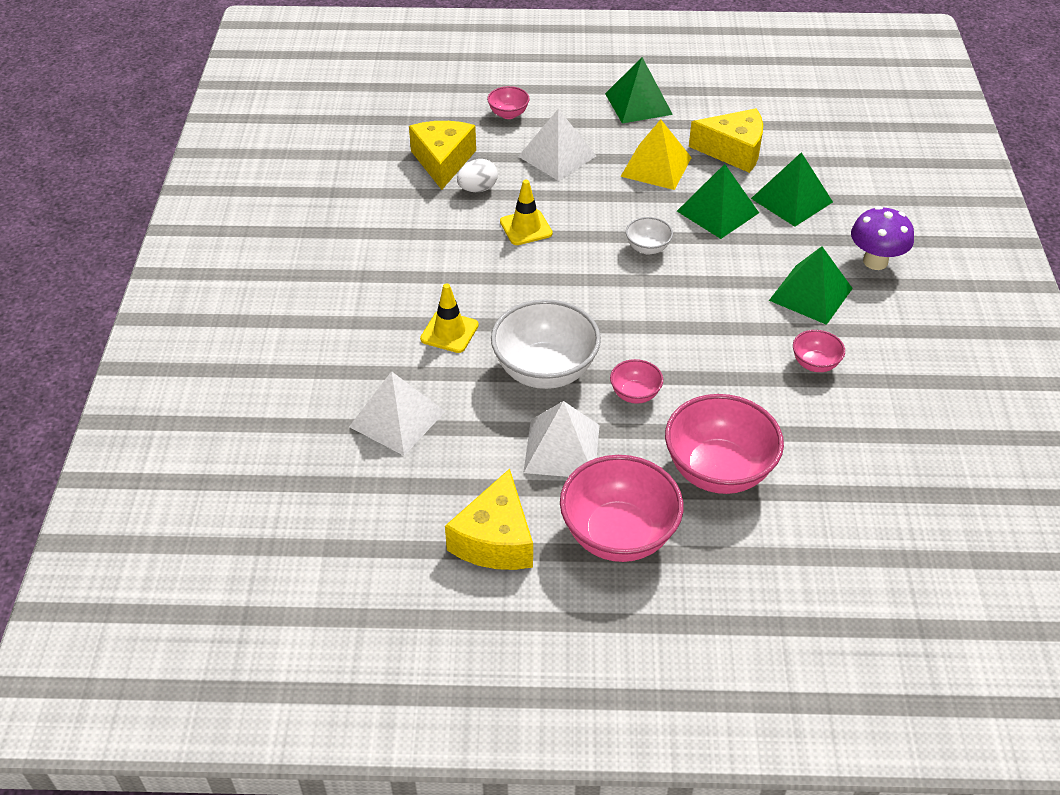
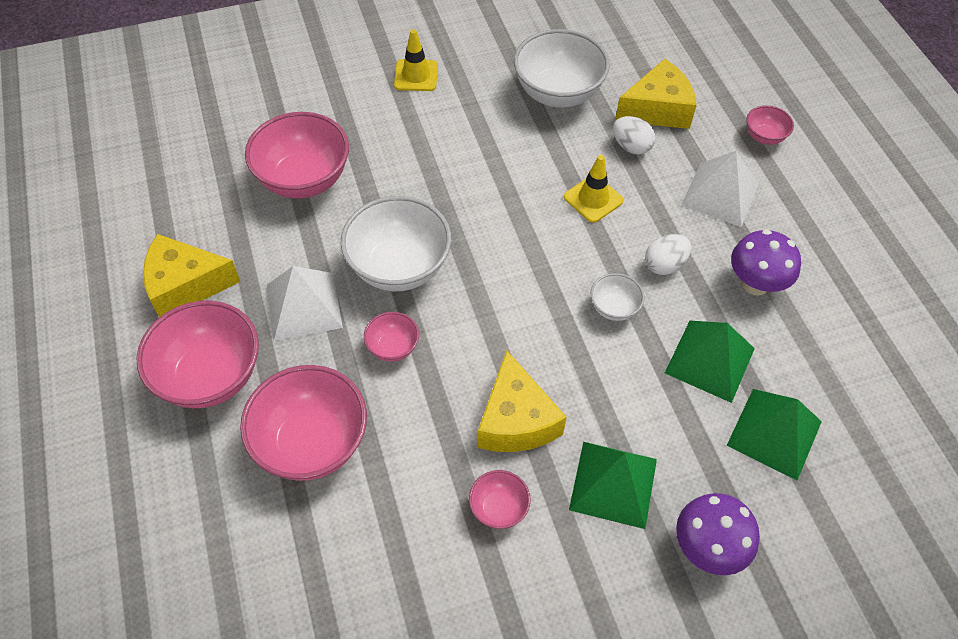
camera: 70 degrees right, 10 degrees up
(385, 214) = (558, 93): none -> white bowl
(397, 419) = (304, 179): white pyramid -> pink bowl
(449, 332) = (422, 183): yellow traffic cone -> yellow traffic cone (416, 75)
(616, 208) = (664, 265): none -> white egg
(638, 103) = (859, 241): green pyramid -> none
(656, 166) = (755, 284): yellow pyramid -> purple mushroom
(733, 151) = (831, 353): yellow cheese -> yellow cheese (516, 420)

